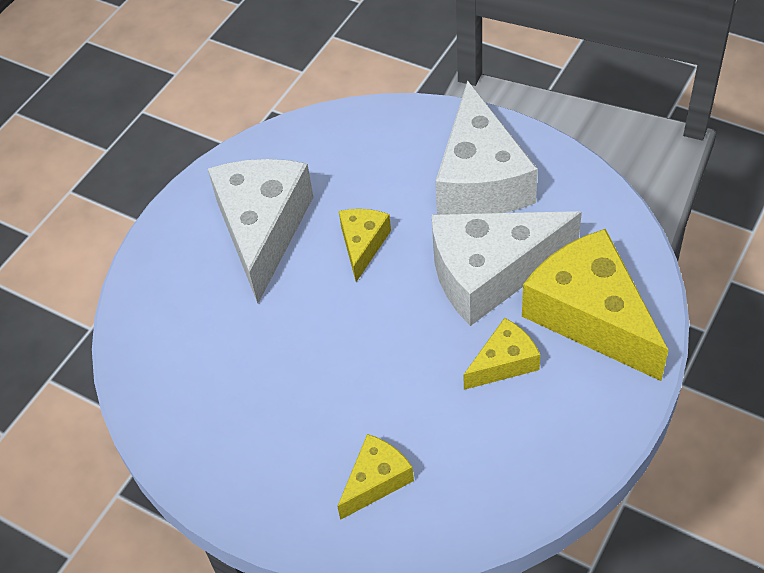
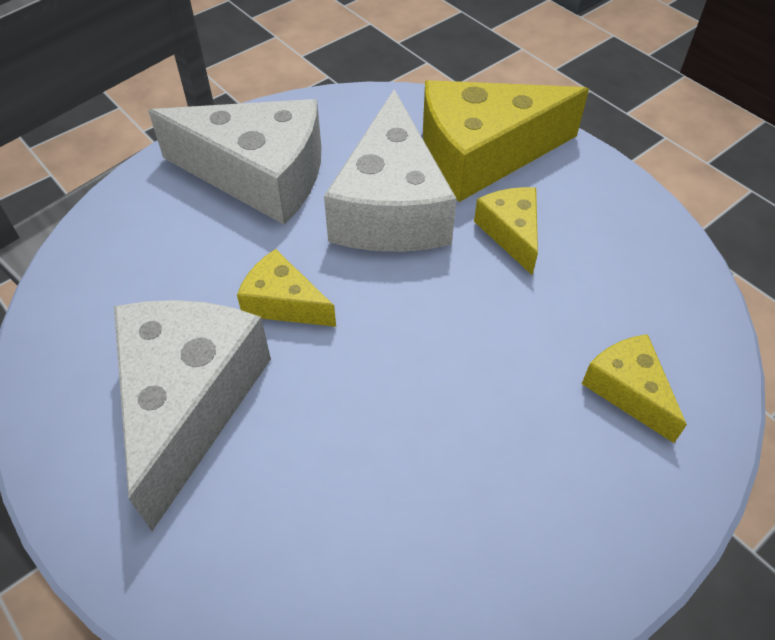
camera: 75 degrees left, 0 degrees up
(262, 230) = (188, 402): white cheese -> white cheese turned 75 degrees clockwise

